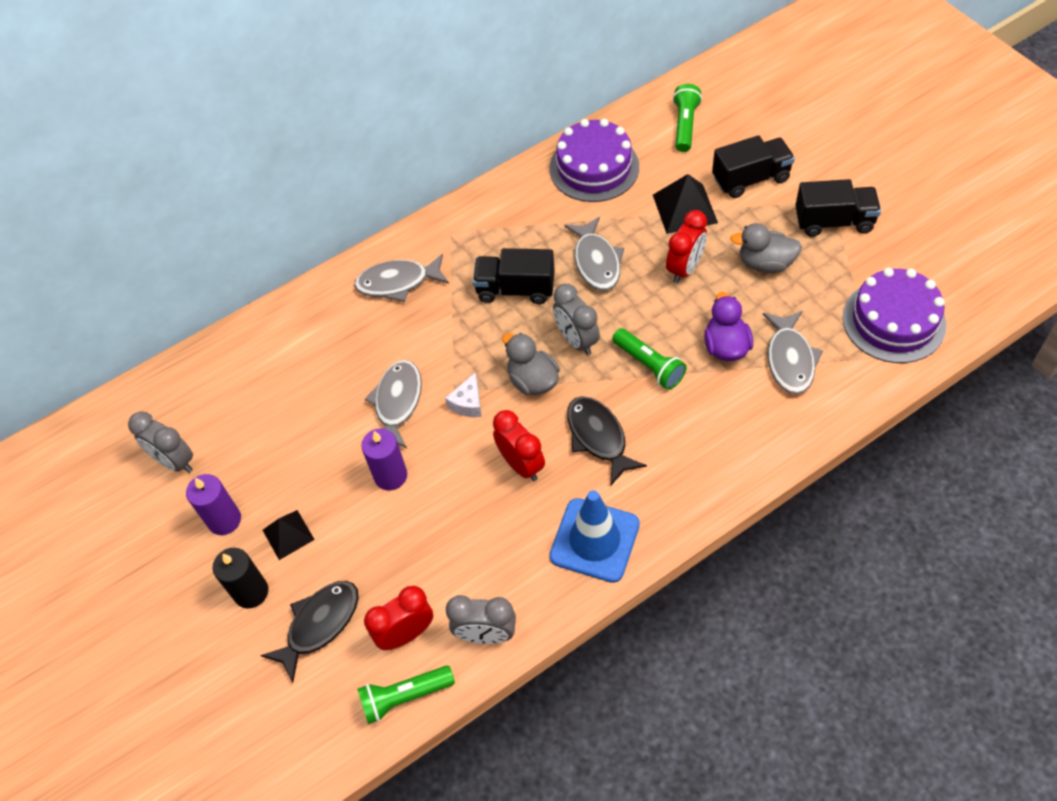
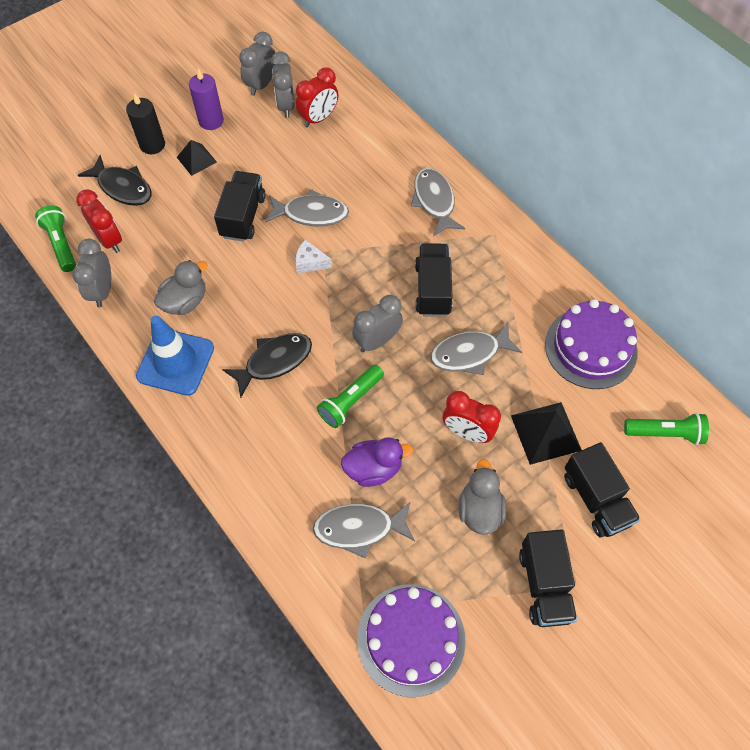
camera: 80 degrees right, 5 degrees up
(218, 432) = (286, 106): none -> grey clock
(390, 476) = (243, 216): purple candle -> black truck
(521, 464) = (249, 305): red clock -> red clock (318, 118)
(532, 380) = (333, 308): grey duck -> grey duck (185, 301)

